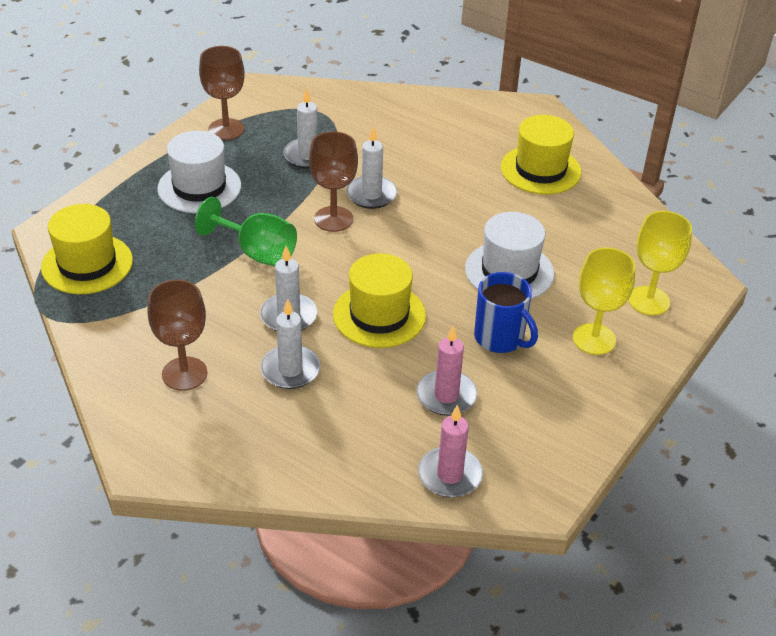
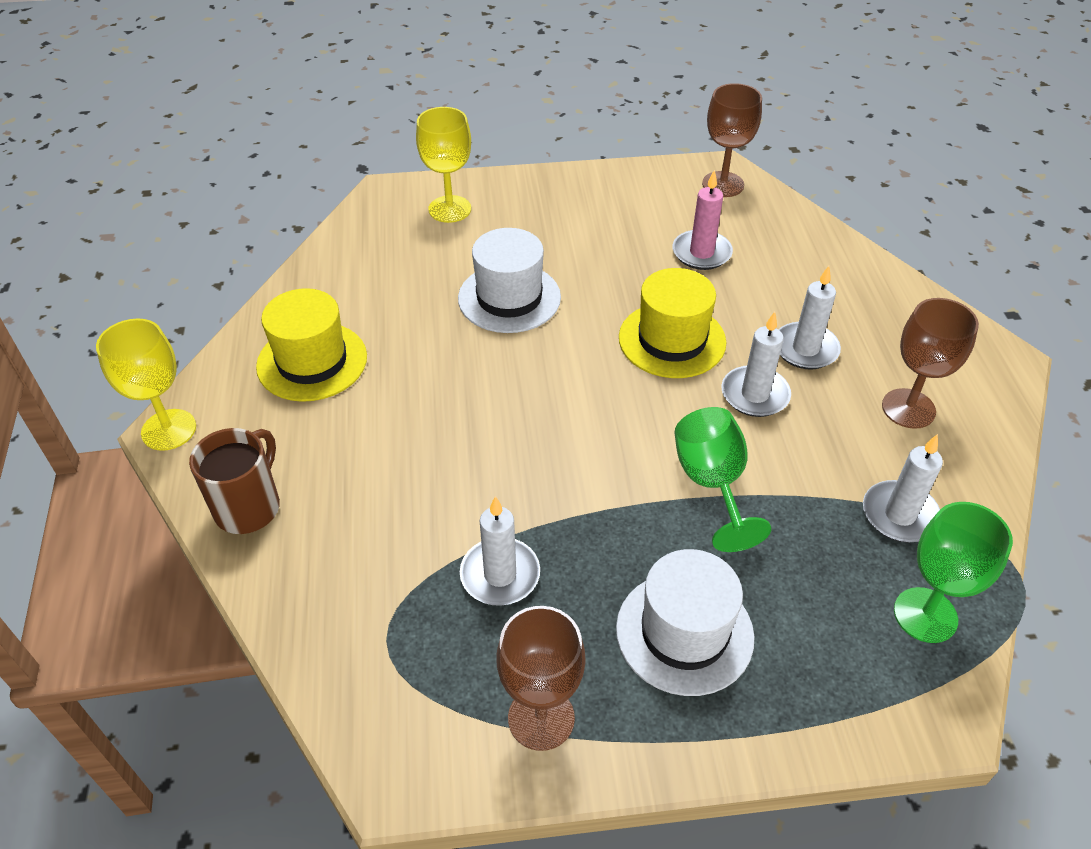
camera: 130 degrees left, 5 degrees up
(87, 264) = (925, 615): yellow hat -> green goblet
(333, 219) = (586, 463): brown goblet -> brown goblet (723, 184)
(371, 195) = (508, 462): white candle -> white candle (899, 515)
(450, 475) = (766, 213): pink candle -> none
(451, 109) = (249, 507): none -> brown mug
(500, 338) = (601, 259): blue mug -> none
(594, 339) = (535, 215): yellow goblet -> yellow goblet (169, 430)

